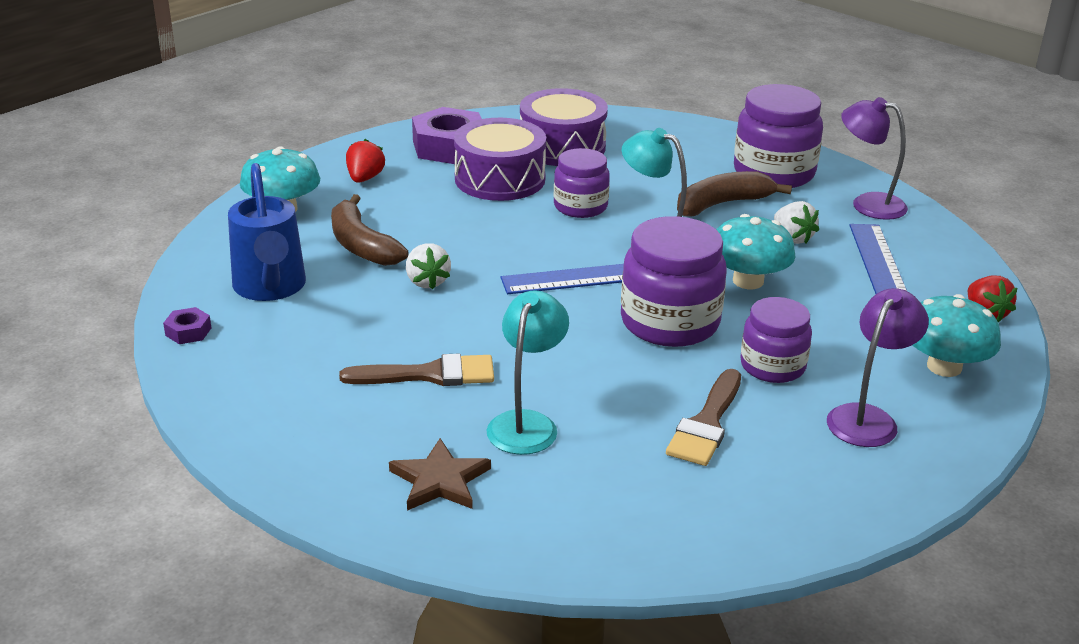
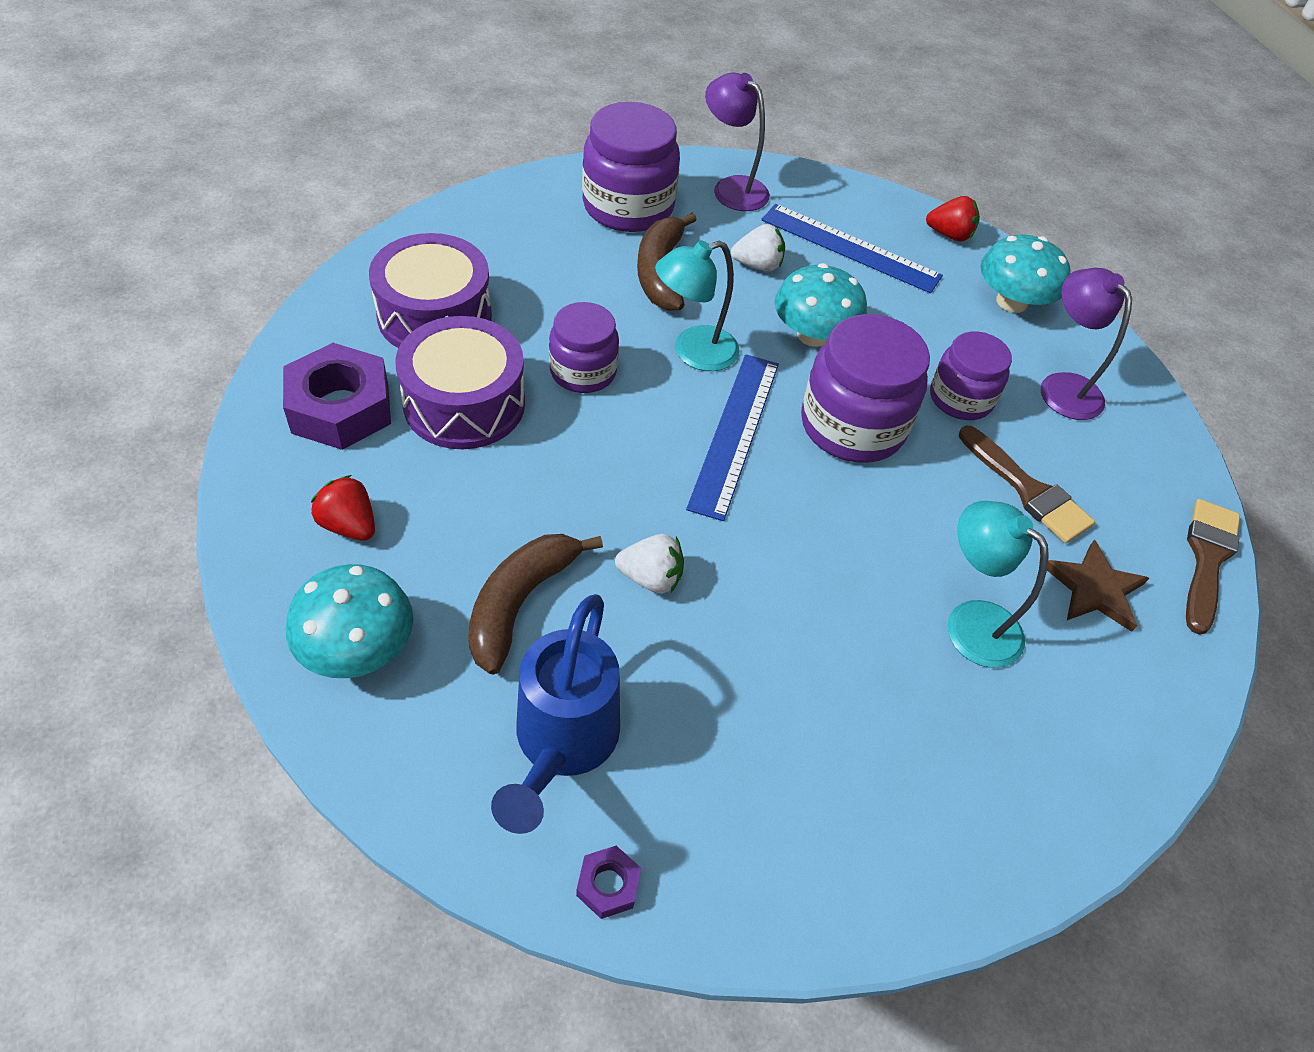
camera: 65 degrees left, 20 degrees up
(270, 289) = (561, 746): blue watering can -> blue watering can turned 90 degrees clockwise
(361, 245) = (520, 603): brown banana -> brown banana turned 120 degrees clockwise
(429, 374) = (843, 663): brown brush -> brown brush (1207, 558)
(440, 480) = (1038, 741): brown star -> brown star (1094, 589)
(868, 204) = (732, 188): purple lamp -> purple lamp turned 75 degrees clockwise

